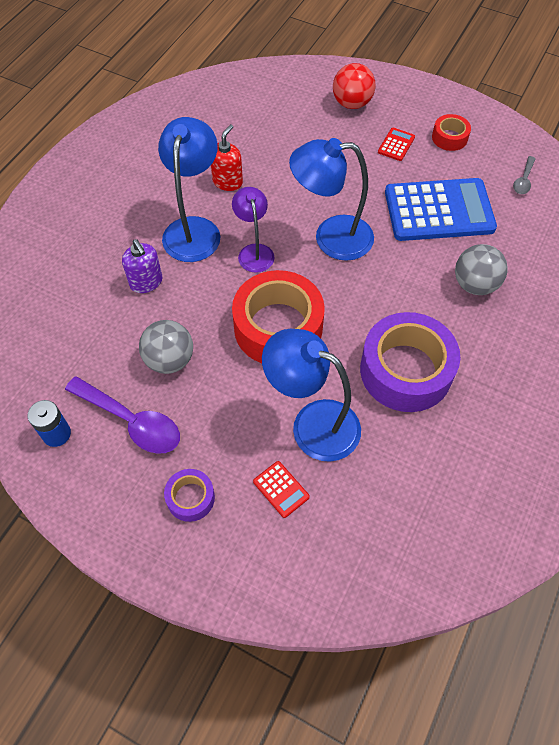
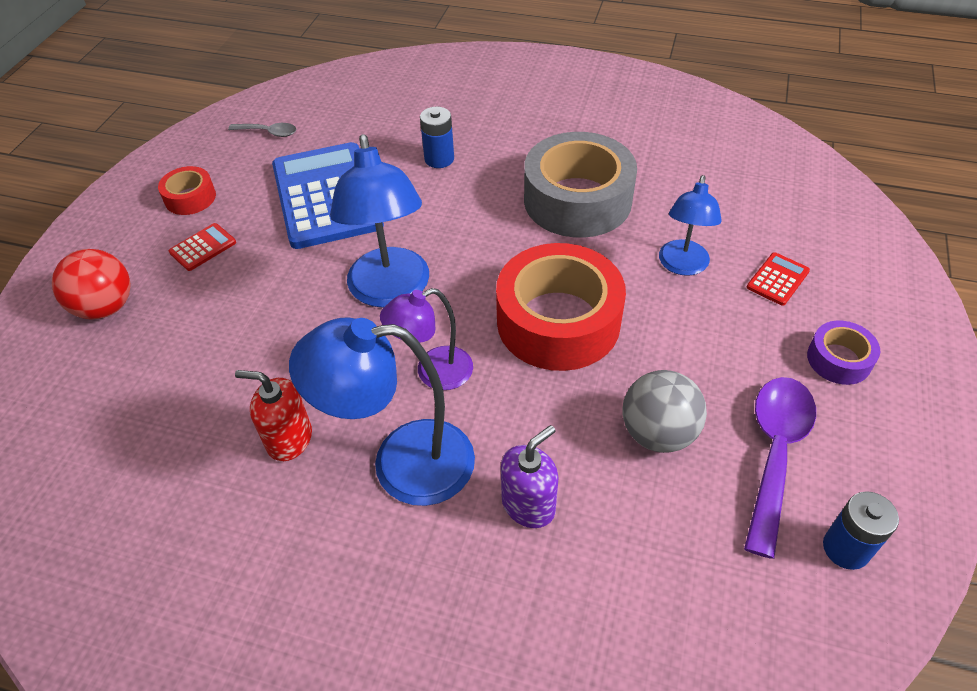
camera: 100 degrees left, 10 degrees down
(312, 423) = (682, 266): blue lamp -> blue lamp, size x0.61
(396, 145) = (203, 247): red calculator -> red calculator turned 120 degrees clockwise
(406, 370) = (577, 200): purple tape -> grey tape
(474, 284) = (439, 159): grey ball -> blue battery

